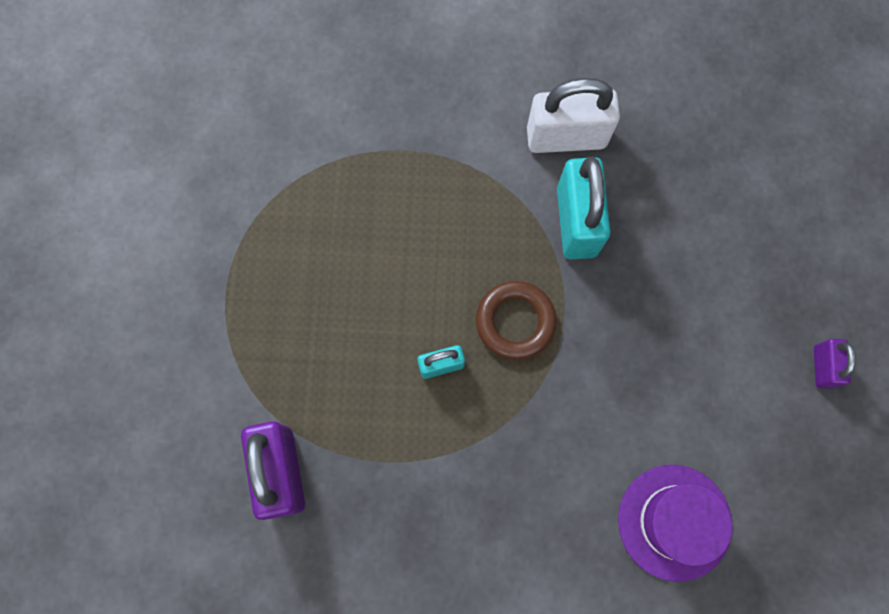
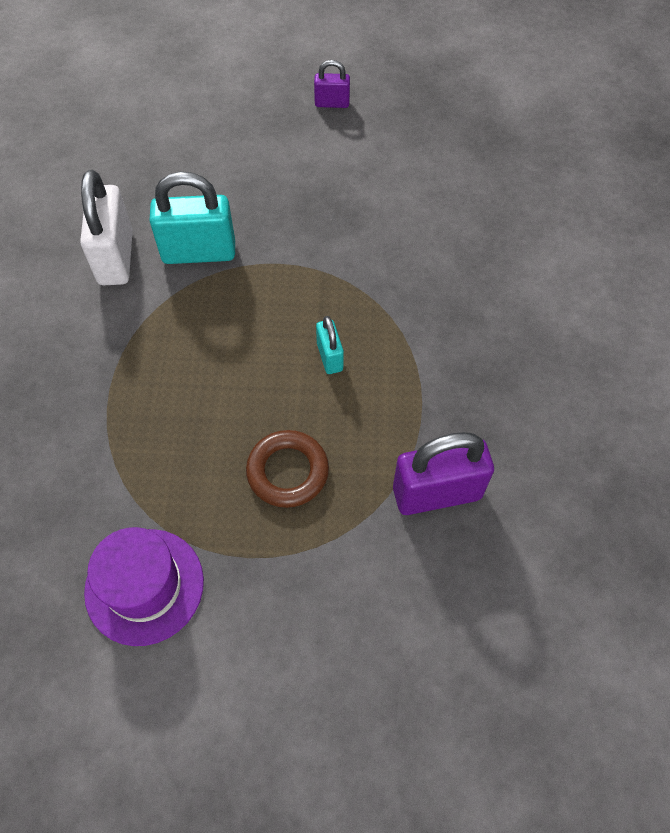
camera: 90 degrees left, 15 degrees down
(515, 322) = (290, 299): brown ring -> brown ring (287, 471)
(674, 522) = (458, 196): purple hat -> purple hat (144, 586)

